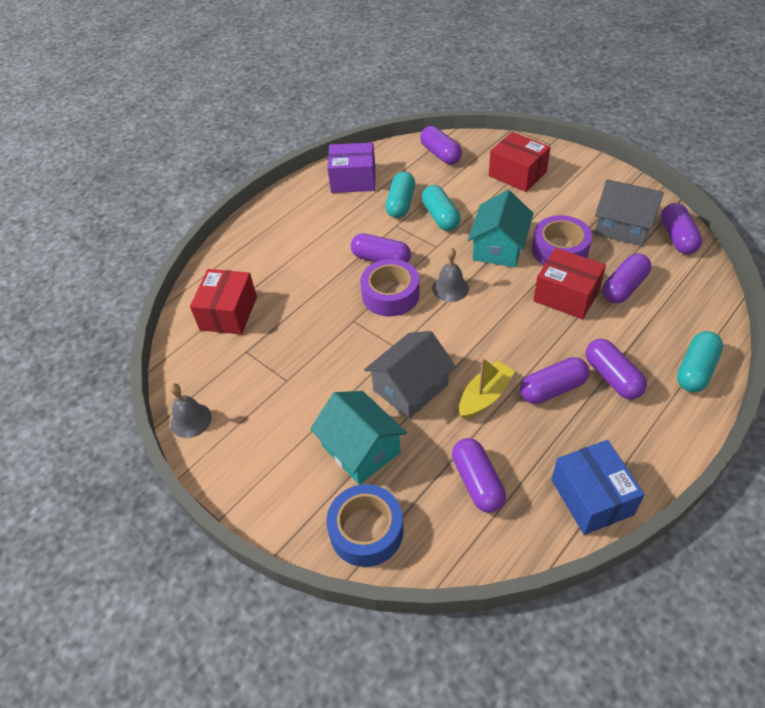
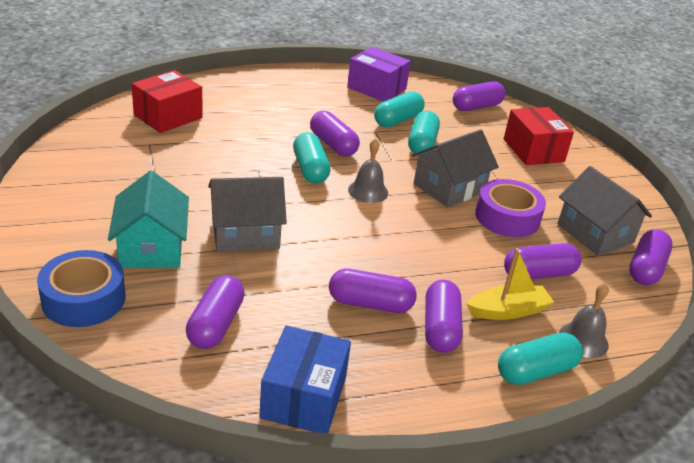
camera: 25 degrees right, 15 degrees down
(191, 420) = (54, 160): grey bell -> grey bell (583, 339)
(390, 294) = (310, 169): purple tape -> turquoise capsule
(440, 154) = (476, 107): purple capsule -> purple capsule turned 60 degrees clockwise
(484, 396) = (301, 274): yellow boat -> yellow boat (508, 311)
(498, 247) = (449, 188): turquoise house -> grey house
(566, 295) = (471, 250): red box -> none

